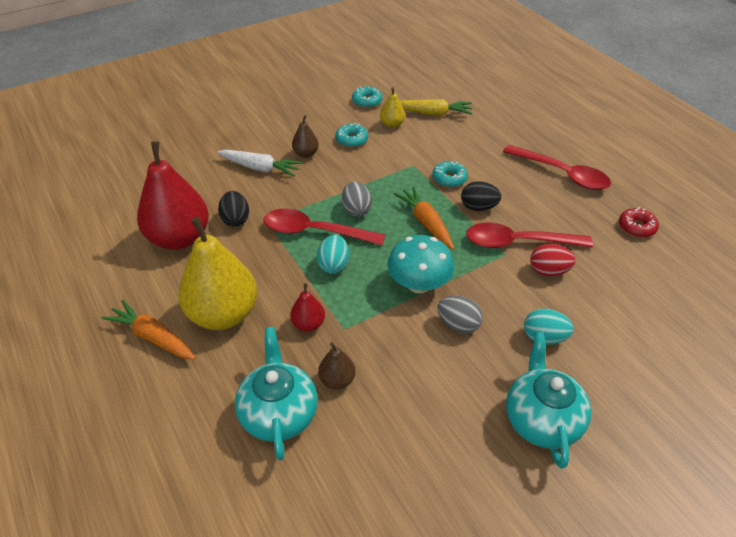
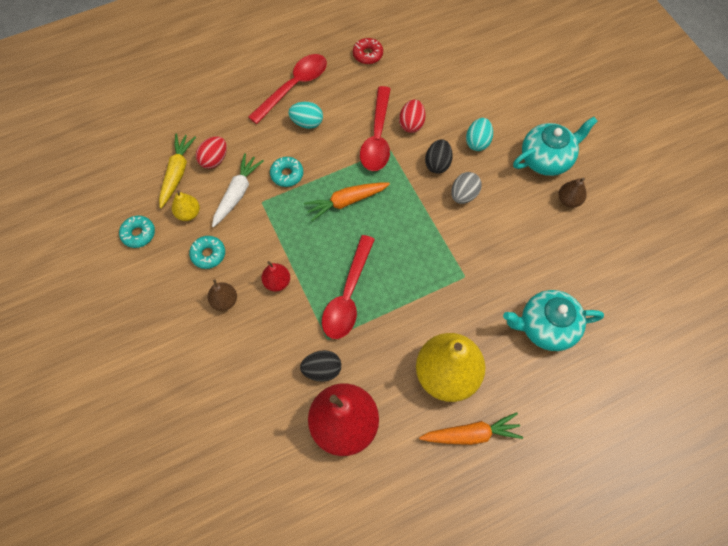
camera: 85 degrees left, 20 degrees up
(153, 337) = (471, 434): orange carrot -> orange carrot turned 135 degrees counterclockwise
(260, 168) = (241, 348): white carrot -> white carrot (237, 193)
(308, 324) = (460, 304): red pear -> red pear (277, 282)
(334, 265) = (393, 281): turquoise egg -> turquoise egg (307, 122)
(337, 380) = (515, 284): brown pear -> brown pear (568, 200)
(356, 210) = (321, 257): grey egg -> none
(419, 284) = (420, 216): turquoise mushroom -> none
(453, 132) = (214, 159): none -> red egg
(478, 207) = (330, 158): black egg -> black egg (437, 164)
(541, 419) = (546, 159): turquoise teapot -> turquoise teapot turned 150 degrees clockwise

